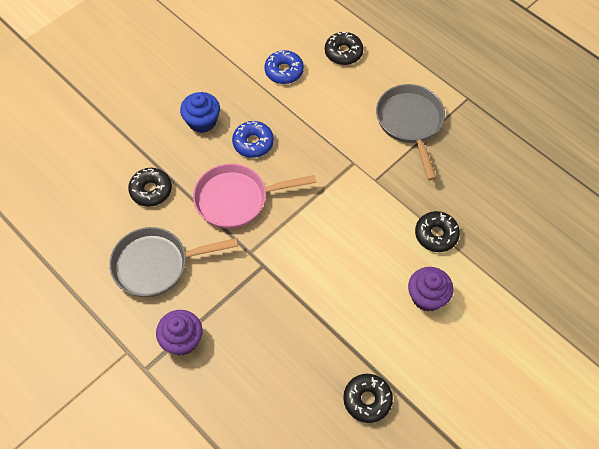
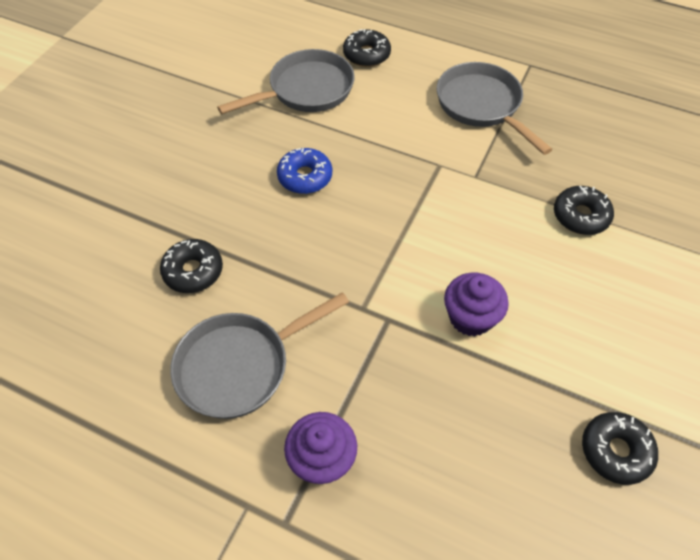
camera: 20 degrees left, 5 degrees down
(202, 121) = (228, 170): blue cupcake -> none
(237, 199) = (314, 248): pink pan -> none
(284, 71) = (306, 90): blue donut -> grey pan
(427, 297) = (613, 291): purple cupcake -> purple cupcake (470, 317)

